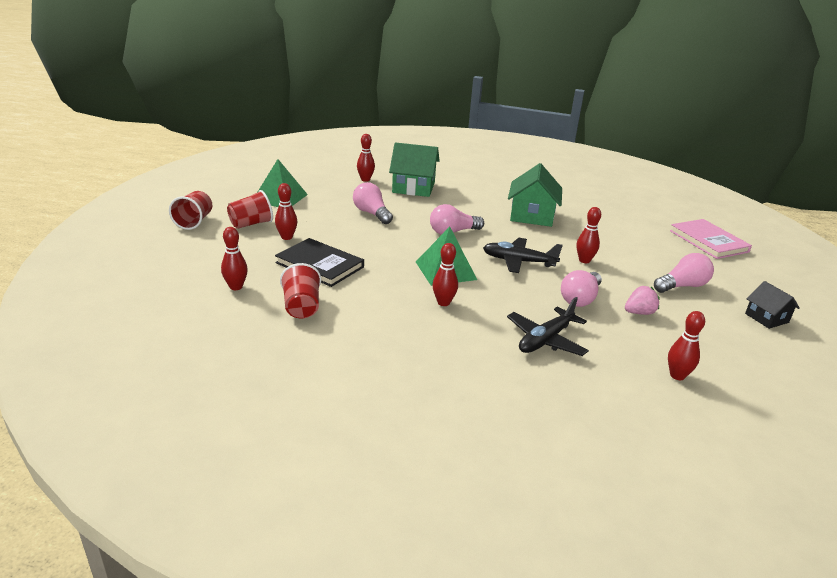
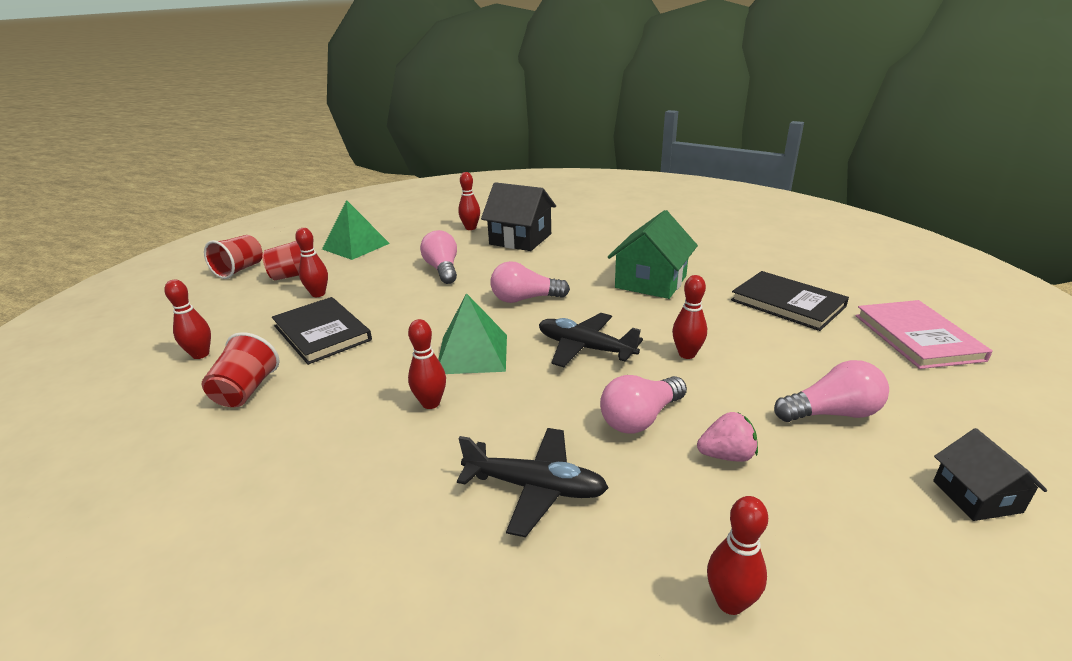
camera: 20 degrees right, 0 degrees up
(413, 187) = (520, 239): green house -> black house
(545, 340) = (535, 487): black plane -> black plane turned 135 degrees counterclockwise
(626, 225) = (787, 303): none -> black book

